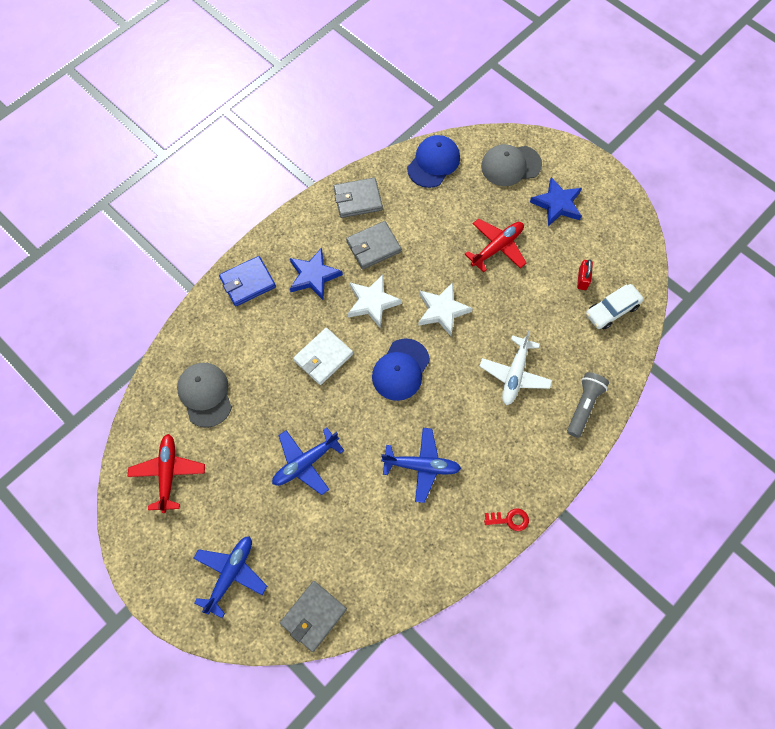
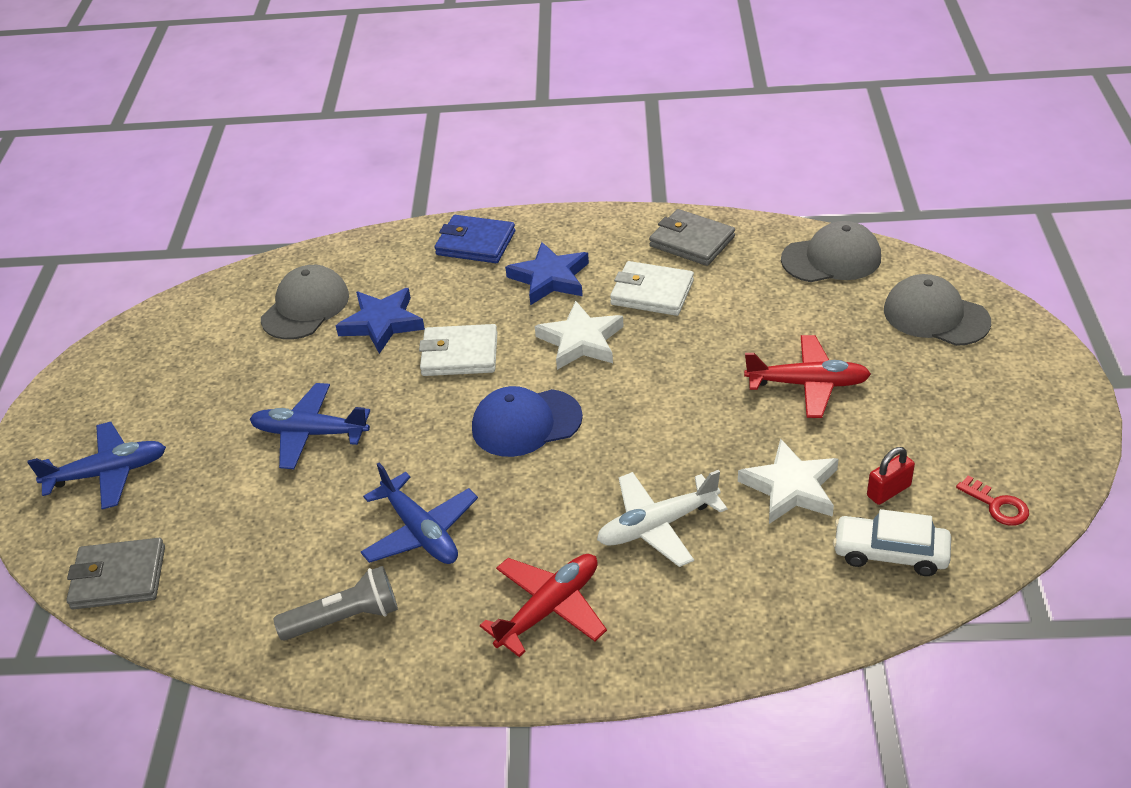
camera: 50 degrees right, 25 degrees down
(168, 473) = (183, 347): red plane -> red plane (549, 608)
(373, 247) = (652, 293): grey wallet -> white wallet
(433, 163) = (831, 258): blue cap -> grey cap
(442, 310) = (652, 401): white star -> white star (791, 487)
(509, 519) = (443, 672): red key -> red key (997, 505)
(557, 204) = (954, 391): blue star -> blue star (382, 323)
(583, 406) = (706, 628): grey flashlight -> grey flashlight (345, 618)

